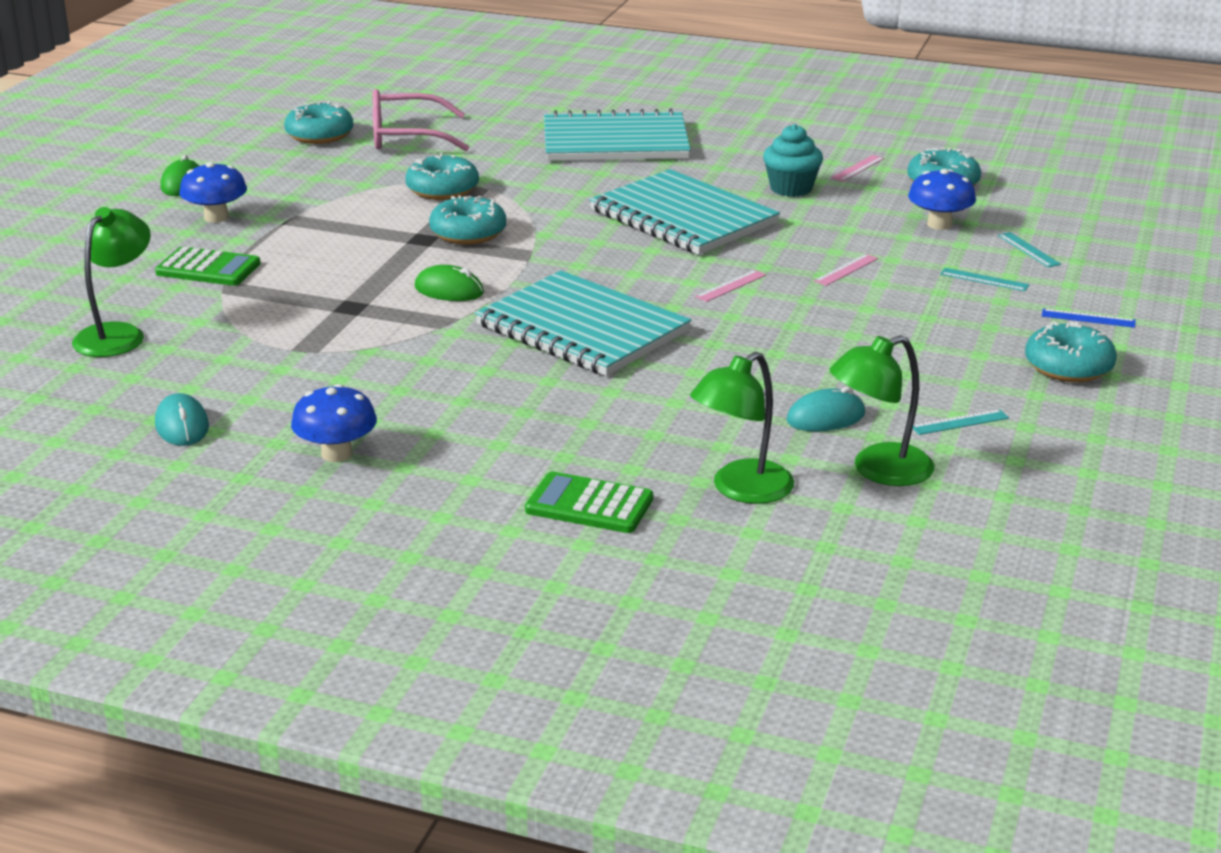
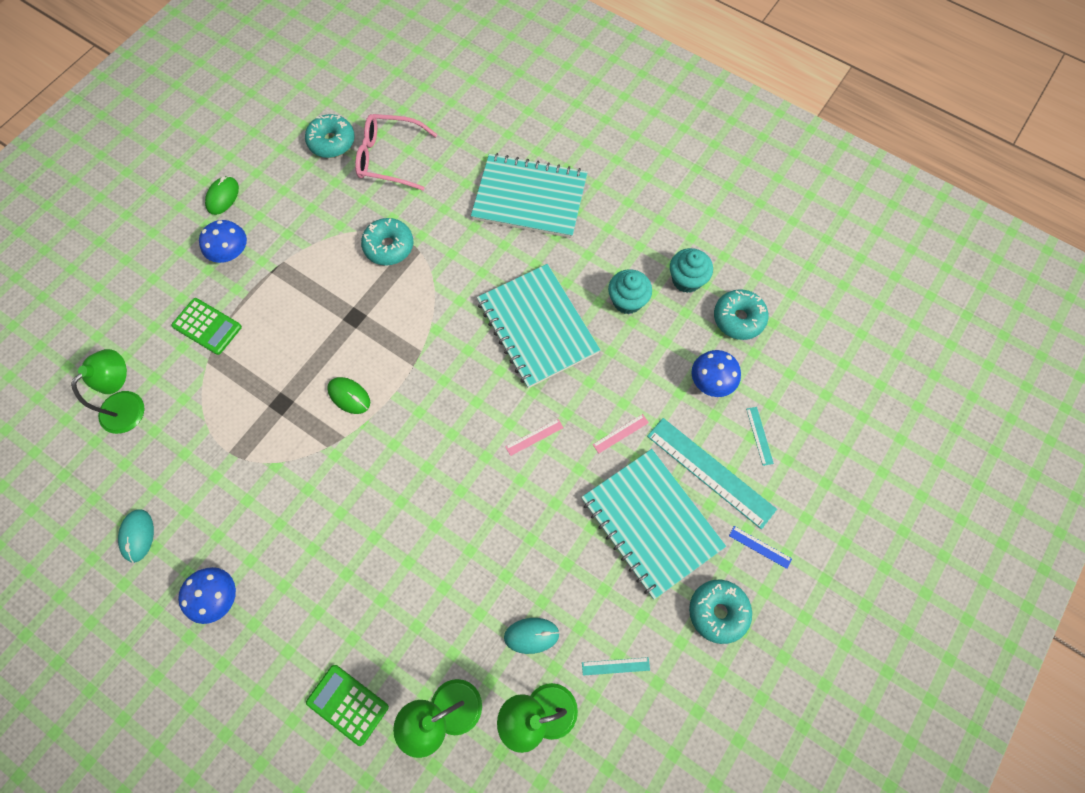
camera: 15 degrees right, 40 degrees up
(468, 233) = (386, 316): turquoise donut -> none
(582, 328) = (417, 472): turquoise notebook -> turquoise notebook (651, 523)
(858, 168) = (686, 280): pink ruler -> turquoise cupcake
(984, 280) = (710, 472): turquoise ruler -> turquoise ruler, size x2.32

